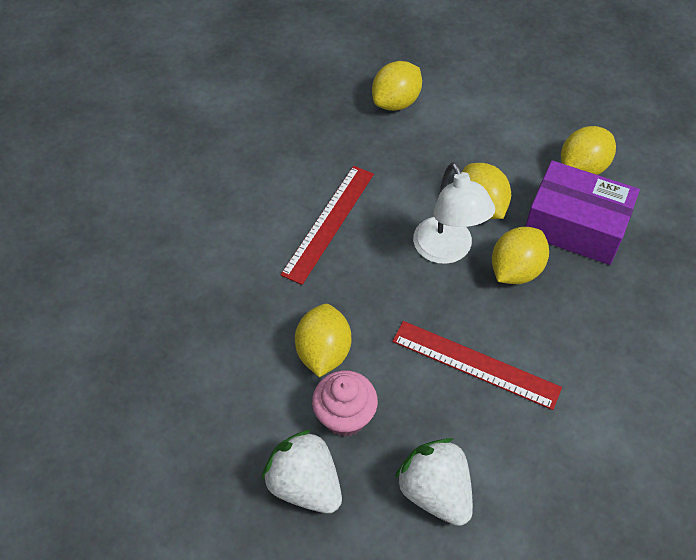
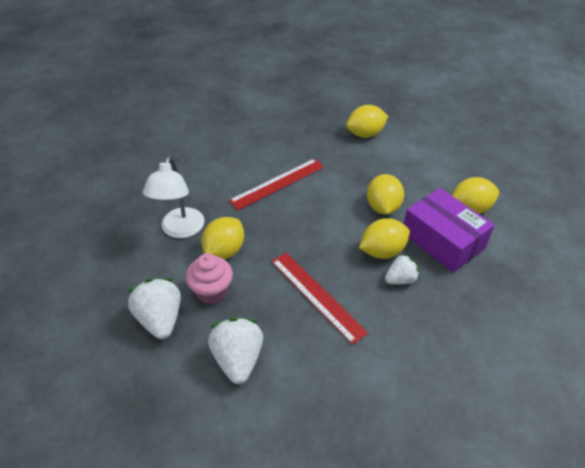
camera: 25 degrees right, 10 degrees down
(447, 251) = (343, 224): white lamp -> white lamp (180, 230)
(557, 300) = (400, 279): none -> white strawberry

